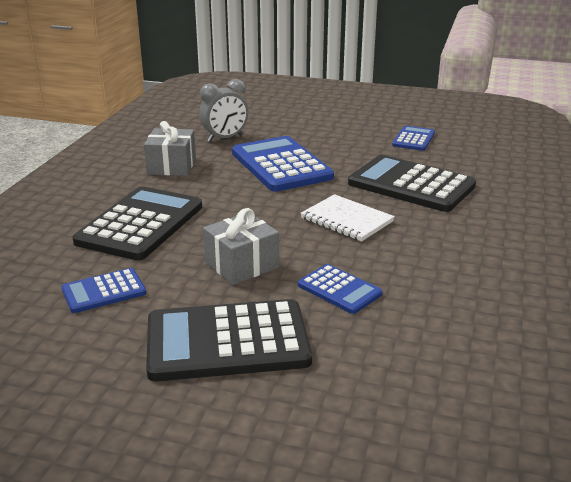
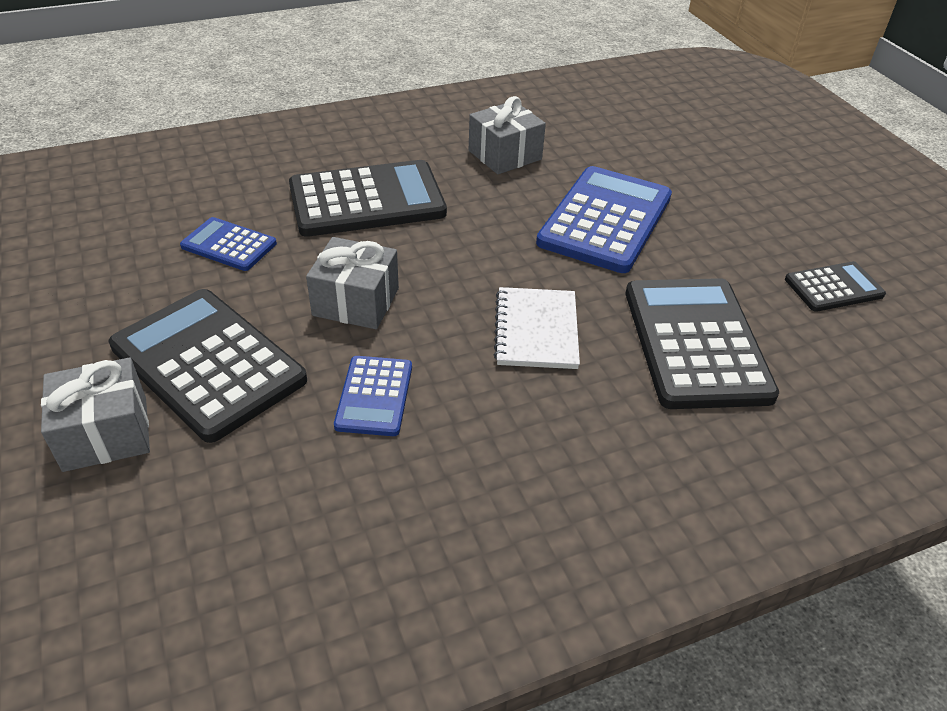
camera: 50 degrees right, 15 degrees up
(225, 138) = (615, 152): grey clock -> none
(247, 410) = (105, 433): none -> grey gift
(413, 139) = (833, 287): blue calculator -> black calculator

